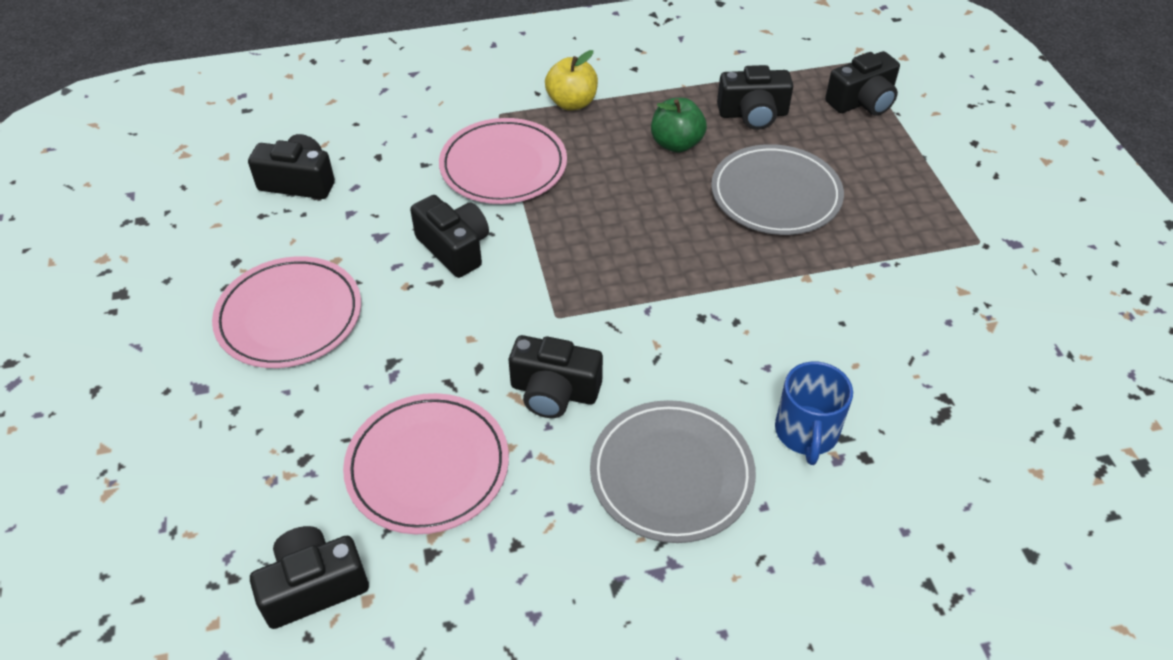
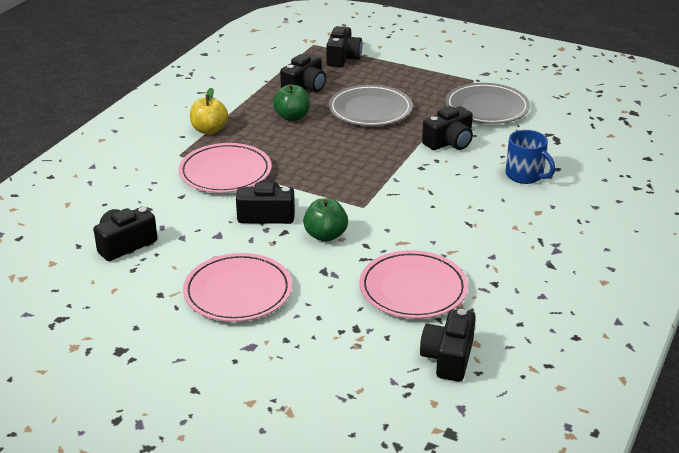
camera: 50 degrees left, 15 degrees down
(463, 320) = (325, 235): none -> green apple
(554, 392) = (413, 230): black camera -> black camera (449, 142)
(671, 474) = (506, 221): grey plate -> grey plate (487, 108)

